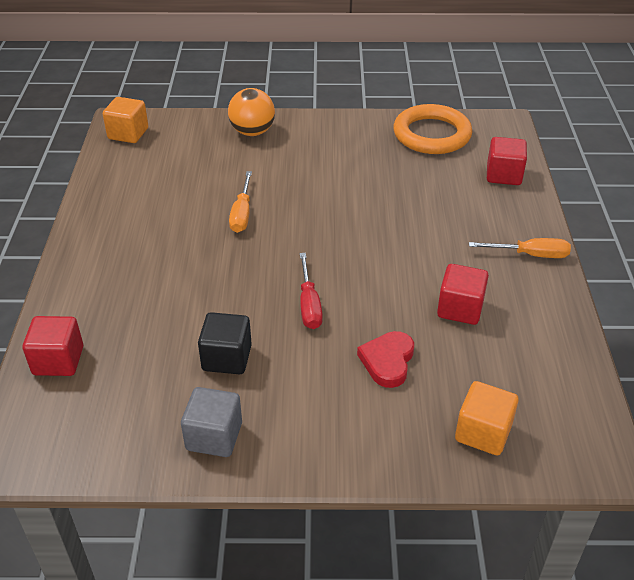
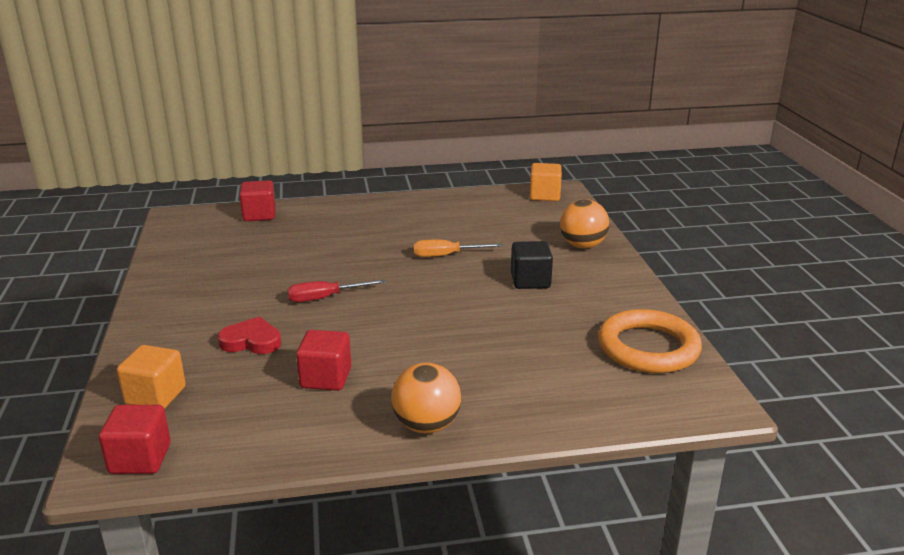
camera: 80 degrees right, 15 degrees down
(214, 436) = (178, 275): grey cube -> none
(227, 358) = (259, 270): black cube -> black cube (530, 281)
(503, 175) = (587, 404): red cube -> red cube (140, 459)
(530, 255) = (426, 425): orange screwdriver -> orange ball

